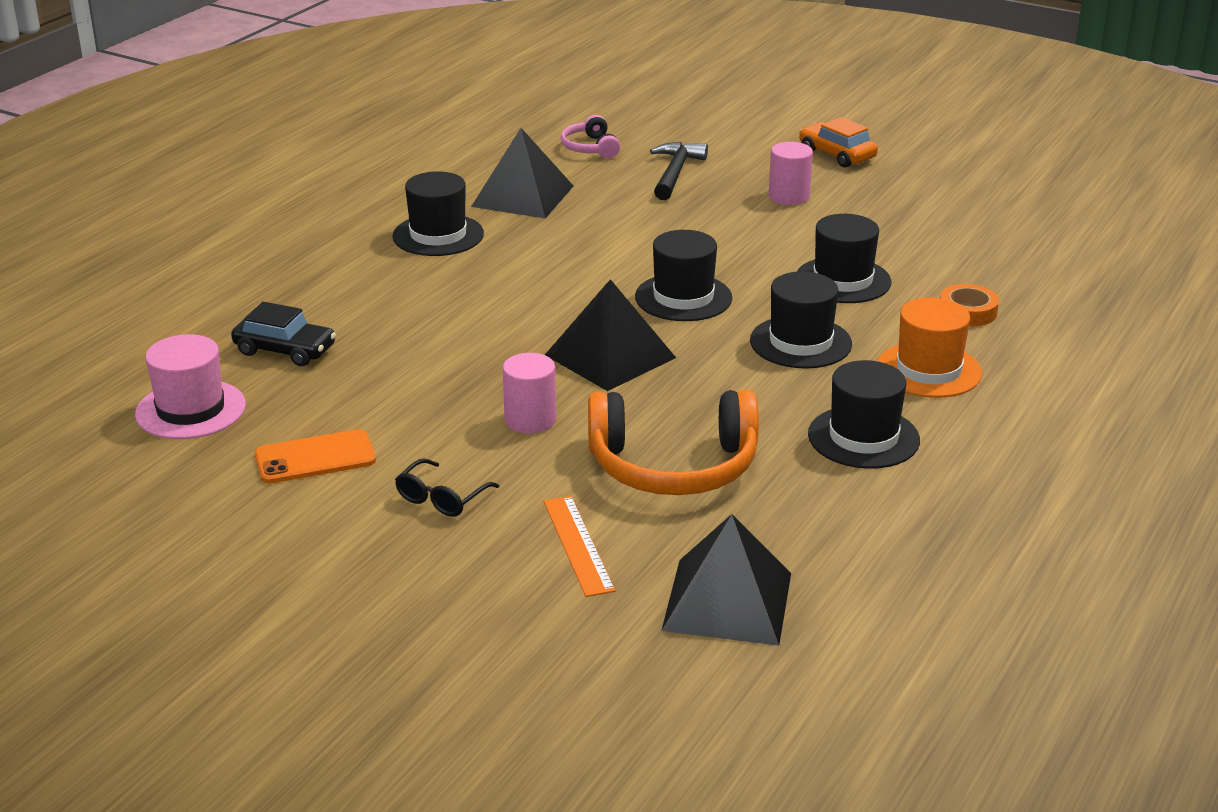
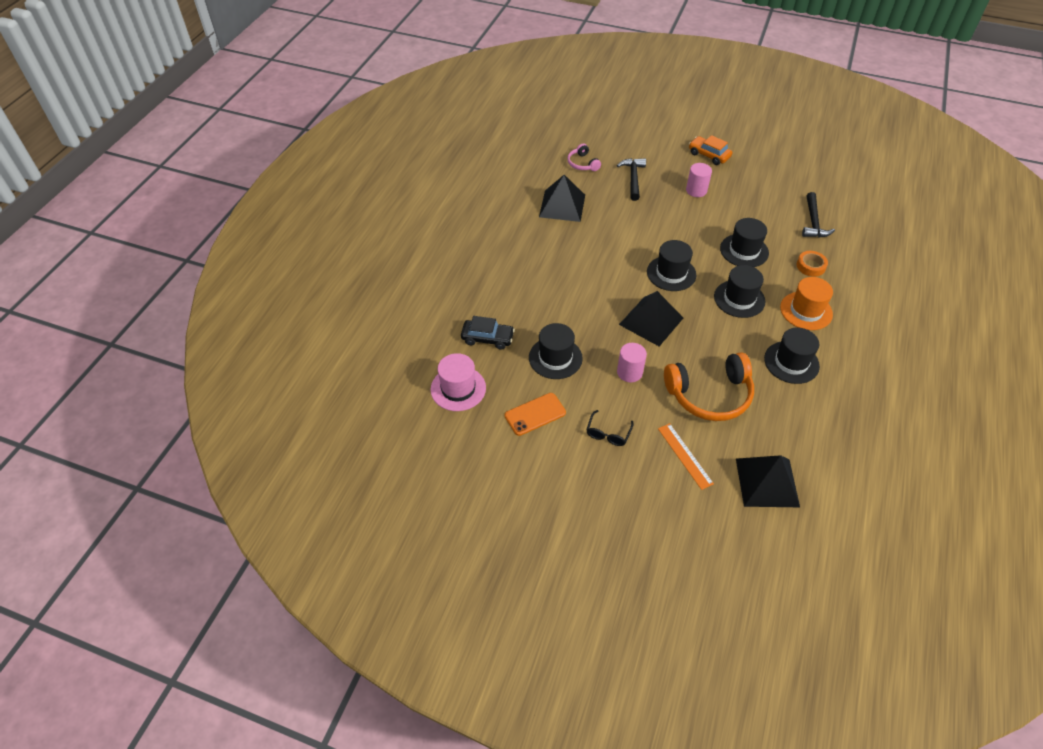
camera: 10 degrees left, 20 degrees up
(438, 235) = (530, 241): black hat -> black hat (555, 358)
(1001, 254) = (813, 222): none -> black hammer

